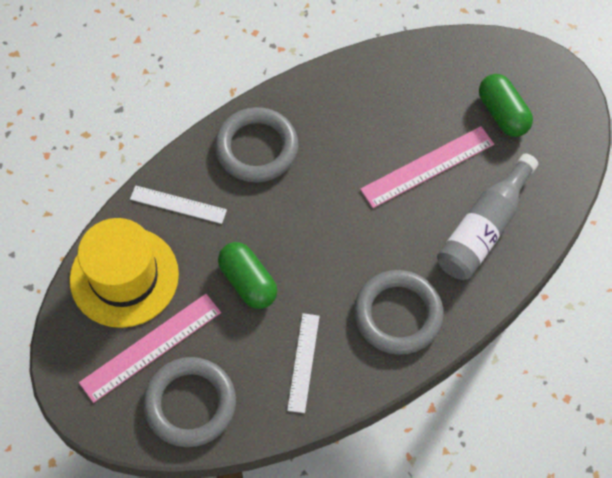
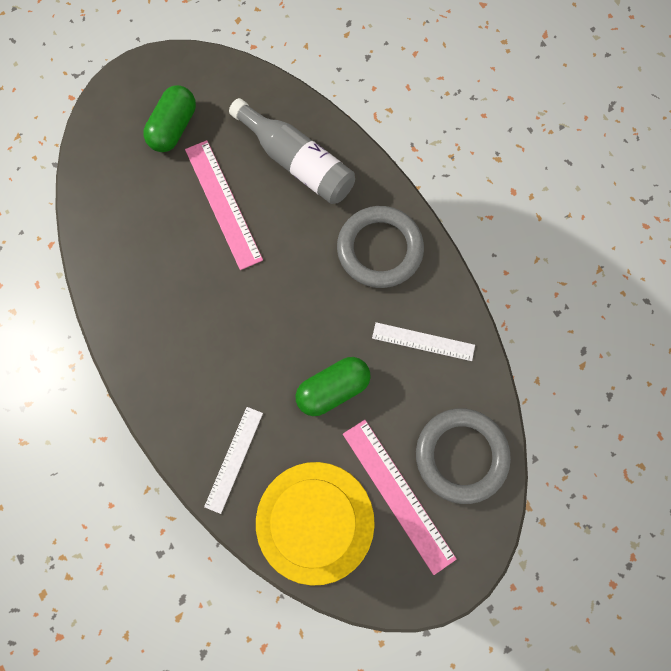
camera: 85 degrees left, 10 degrees up
(256, 148) = (176, 370): grey ring -> none
(502, 114) = (173, 128): green capsule -> green capsule turned 45 degrees counterclockwise

